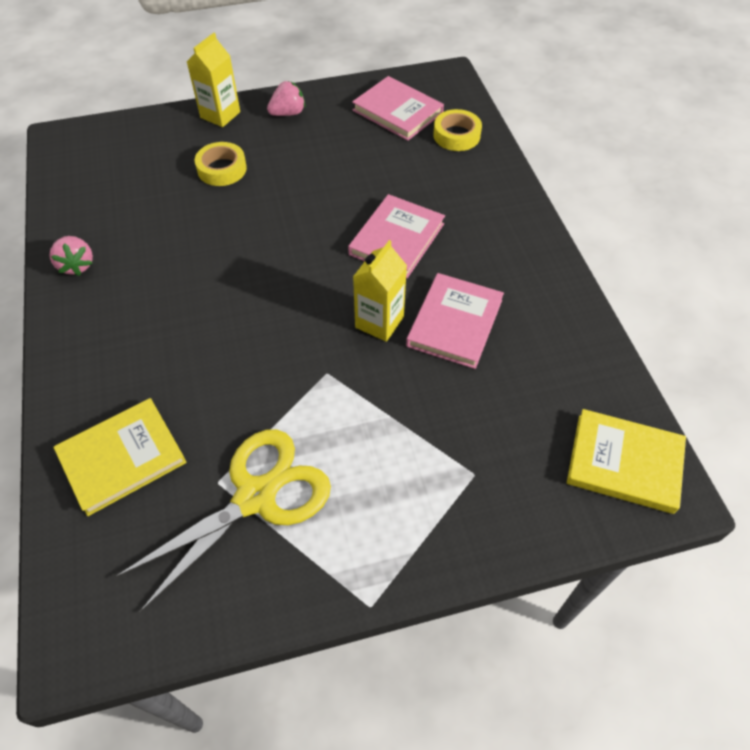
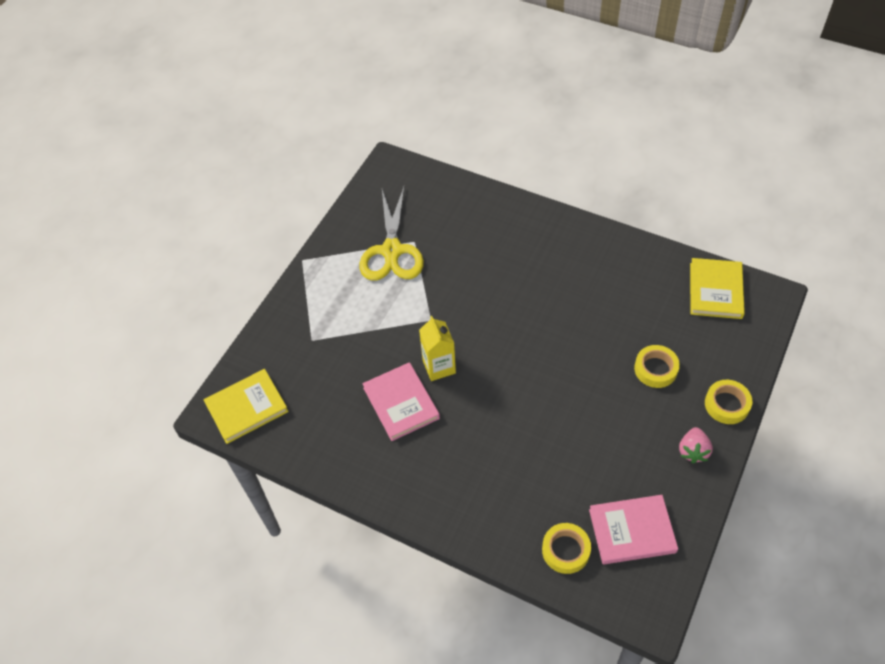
camera: 135 degrees right, 0 degrees up
(77, 265) = (622, 252): pink strawberry -> none
(122, 458) = (463, 214): yellow book -> yellow book (715, 290)
(220, 115) = (727, 404): yellow carton -> yellow tape
(397, 239) = (494, 424): pink book -> none

